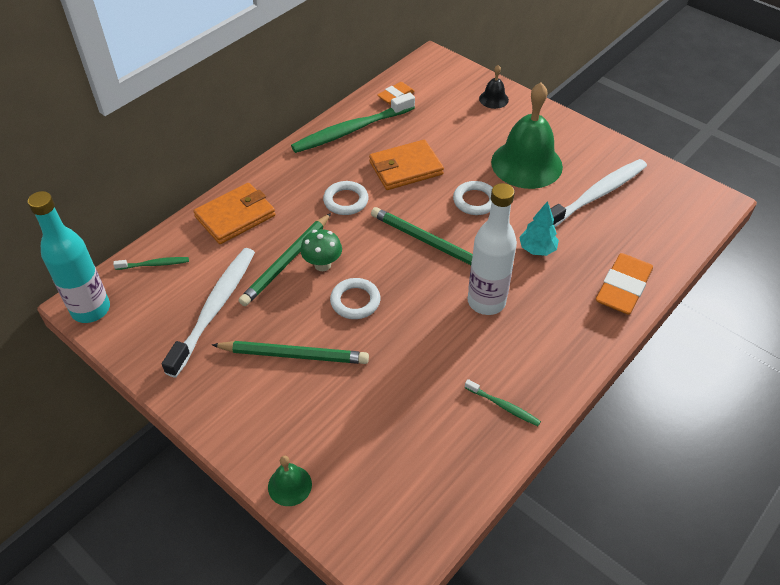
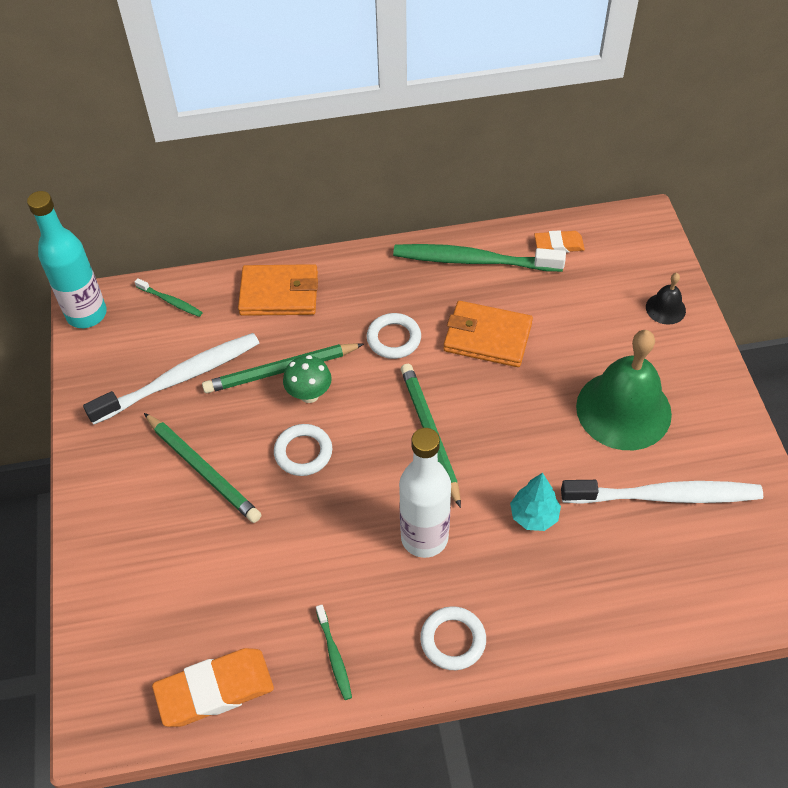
camera: 40 degrees right, 5 degrees up
(289, 485) = (91, 590): green bell -> none
(475, 201) = (523, 419): white ring -> white ring (453, 640)
(623, 288) = (583, 621): orange eraser -> orange eraser (215, 690)

